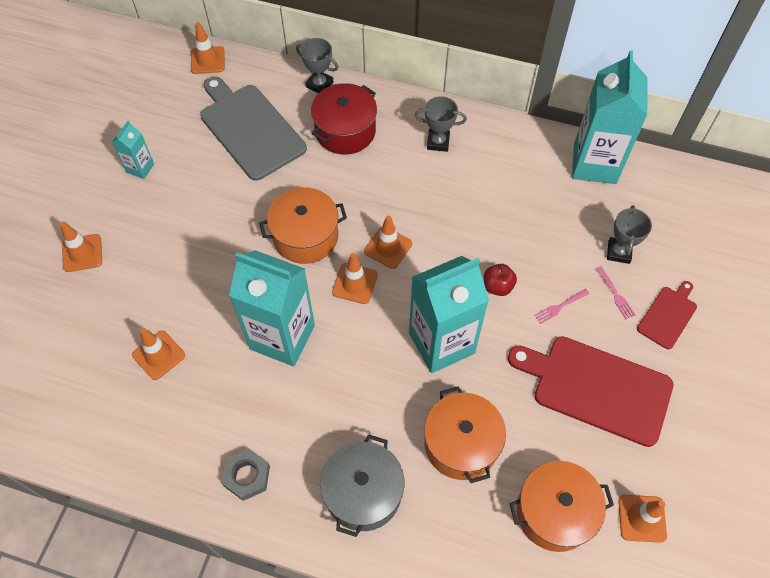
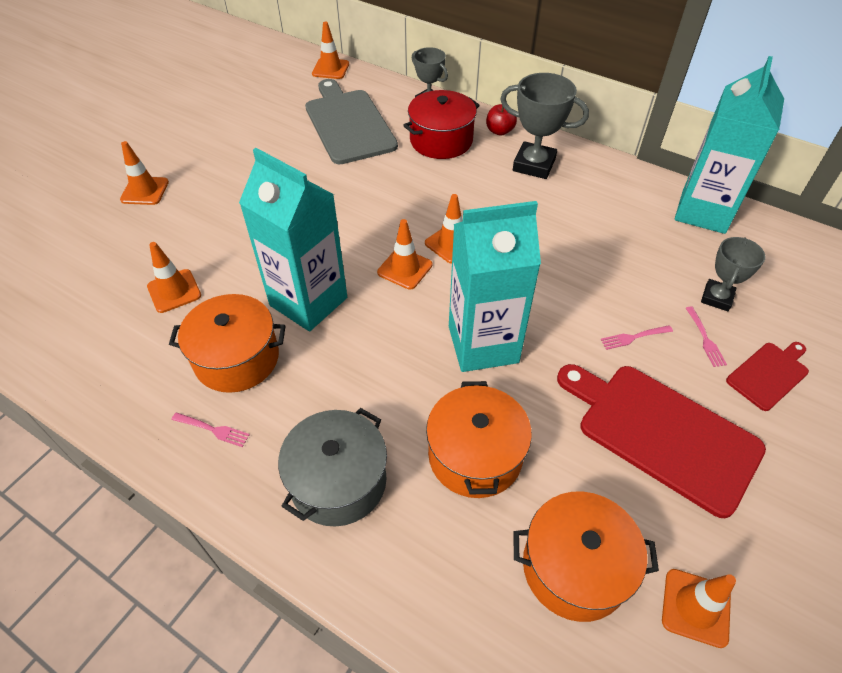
camera: 15 degrees right, 10 degrees down
(140, 168) = (232, 136): turquoise carton -> none
(247, 476) = (212, 429): grey nut -> pink fork
(305, 236) = (368, 218): orange pot -> orange pot (237, 358)
(438, 142) = (534, 165): grey trophy -> grey trophy, size x1.56
(497, 286) = (564, 303): red apple -> red apple (499, 131)

